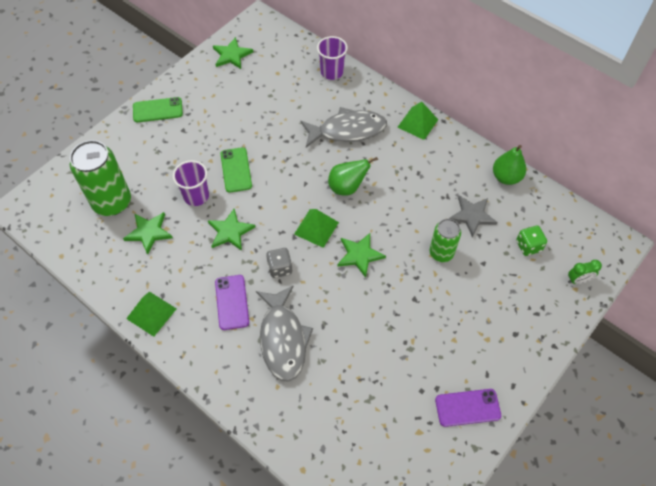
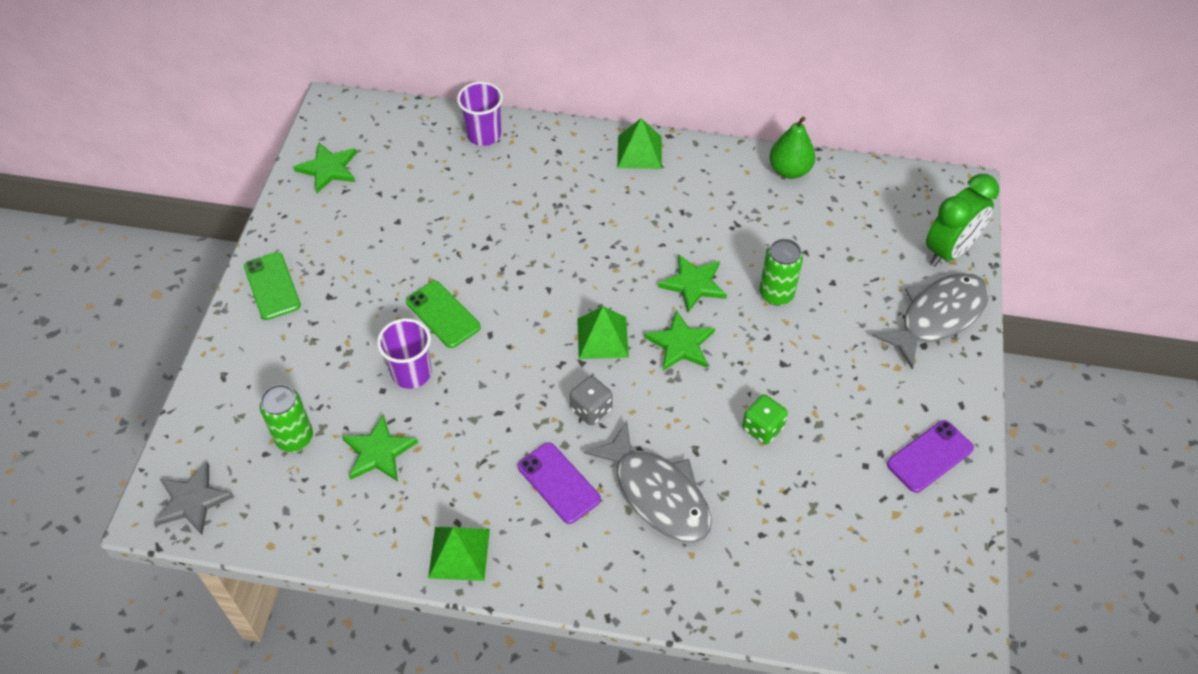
camera: 30 degrees left, 5 degrees down
(112, 202) = (294, 438): green can -> green can, size x0.60
(157, 110) = (272, 286): green phone -> green phone turned 75 degrees counterclockwise
(230, 231) = (492, 396): green star -> green star (693, 284)
(347, 130) = (557, 199): grey fish -> grey fish (937, 317)
(347, 187) = (606, 269): green pear -> none
(472, 216) = (782, 233): grey star -> grey star (192, 501)
(528, 246) = (869, 238): green dice -> green dice (762, 428)
(578, 280) = (949, 251): green clock -> green clock, size x1.96

